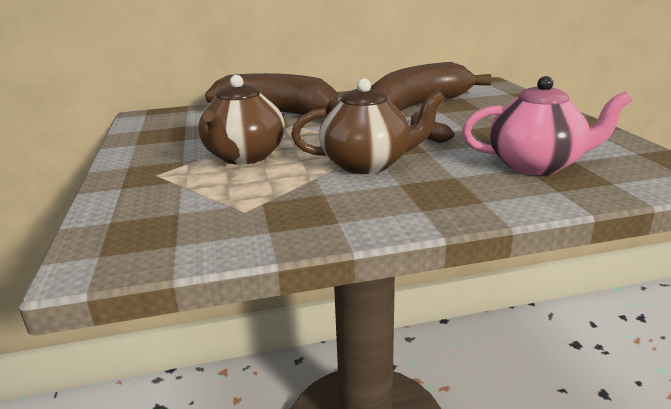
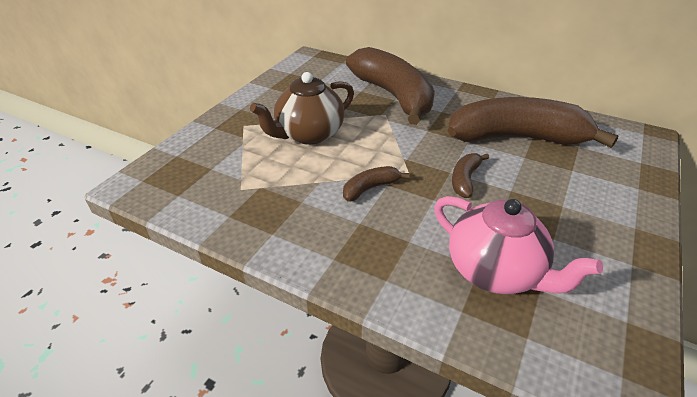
camera: 40 degrees right, 15 degrees up
(368, 164) = (370, 188): brown teapot -> brown banana

